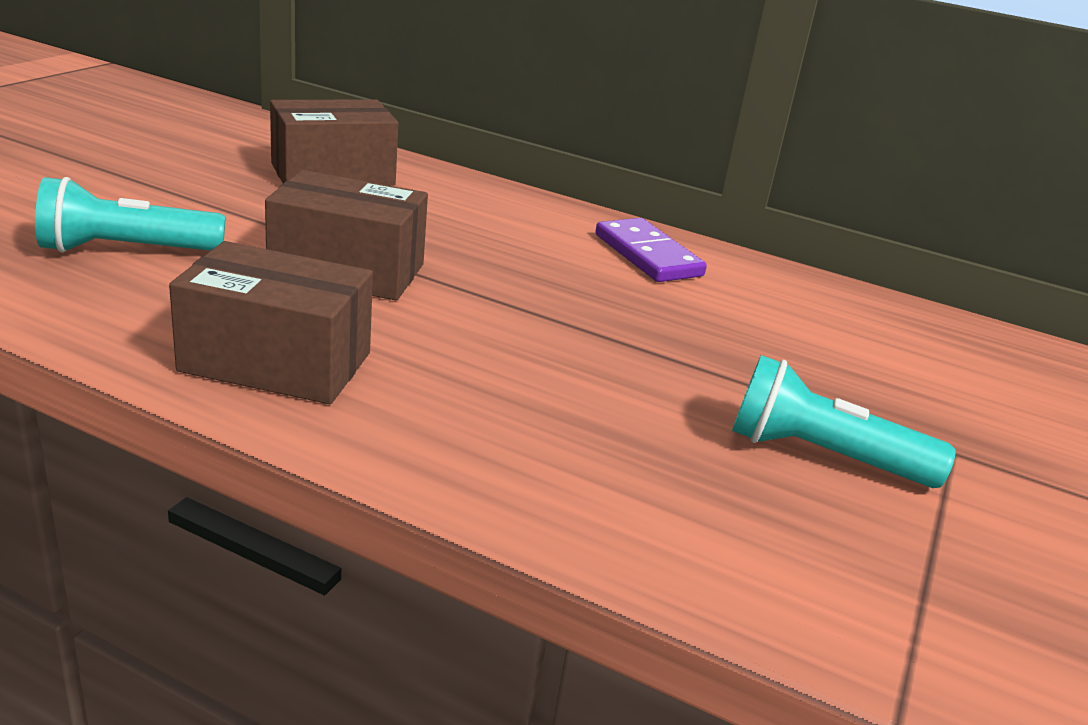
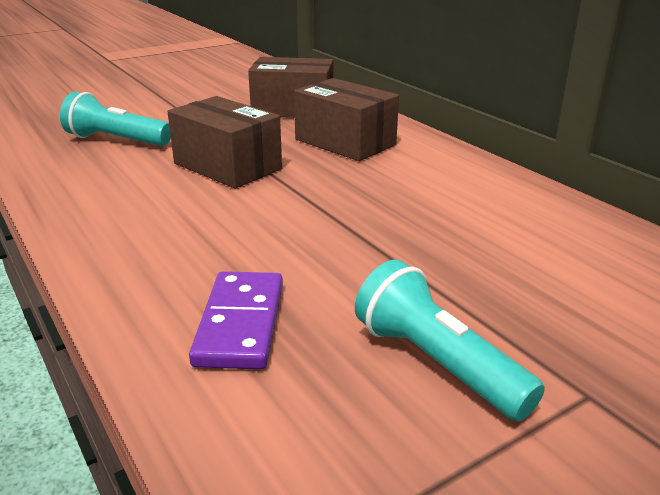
camera: 35 degrees right, 0 degrees up
(276, 362) = (114, 213): brown box -> brown box (345, 142)
(647, 255) = (468, 183): purple domino -> purple domino (240, 323)

